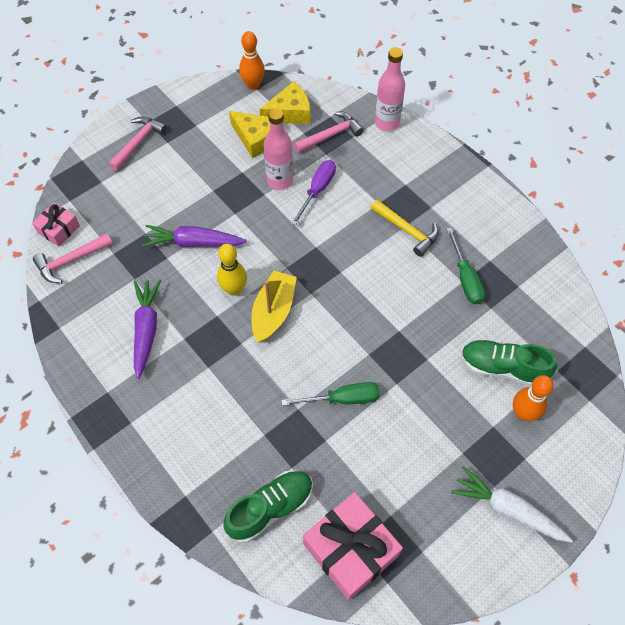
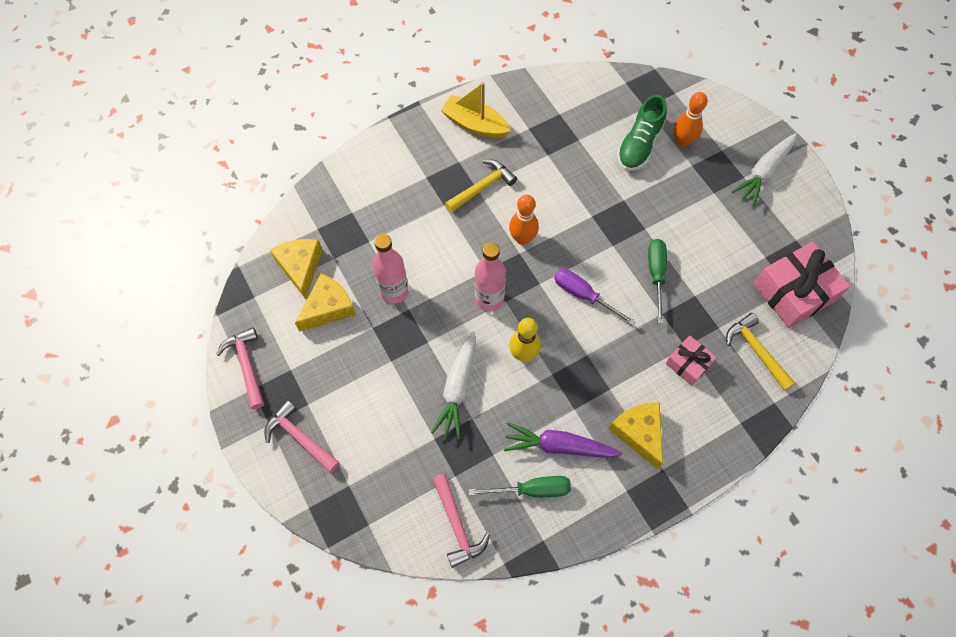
camera: 80 degrees left, 5 degrees up
(59, 229) = (409, 538): pink gift -> pink gift (688, 364)
(165, 397) = (639, 433): none -> yellow cheese
(193, 243) = (458, 388): purple carrot -> white carrot
(253, 85) = (247, 300): orange bowling pin -> orange bowling pin (522, 238)
(270, 508) = (756, 350): green shoe -> yellow hammer
(273, 311) = (555, 320): yellow boat -> yellow boat (475, 124)
(317, 190) = (415, 257): purple screwdriver -> purple screwdriver (583, 295)
(331, 135) = (344, 232): pink hammer -> pink hammer (246, 365)
(387, 123) = (342, 177): pink bottle -> pink bottle (489, 299)
(465, 278) = (544, 151): green screwdriver -> green screwdriver (531, 489)

